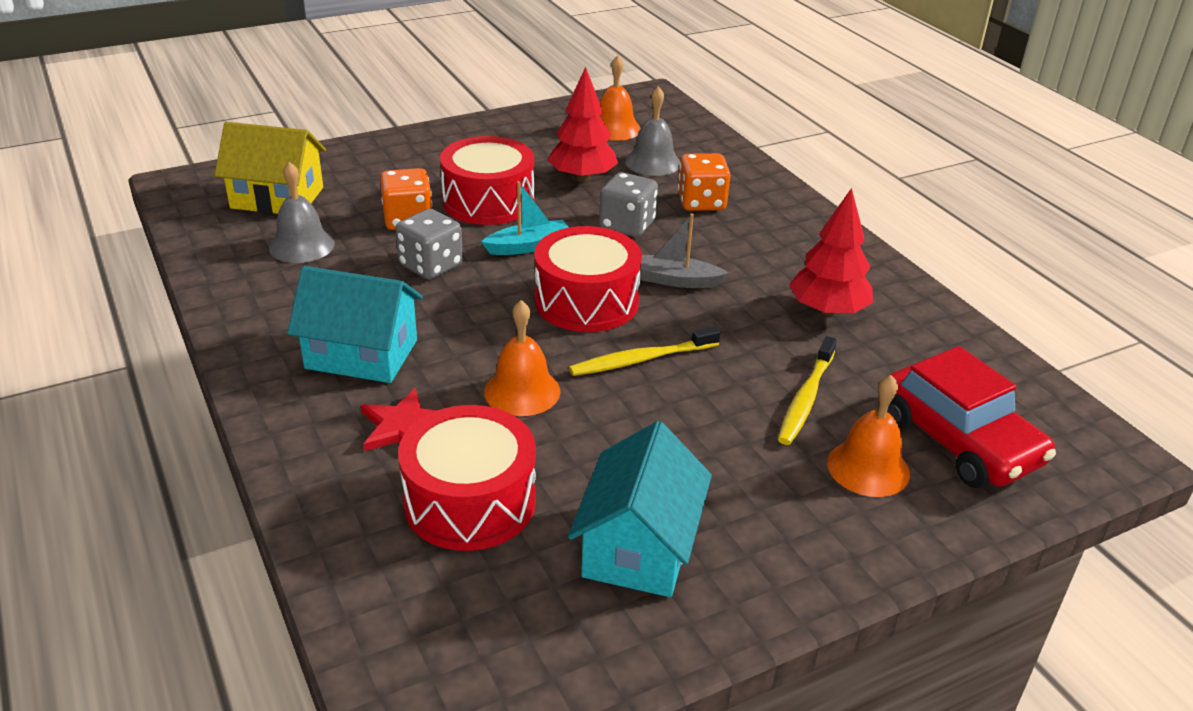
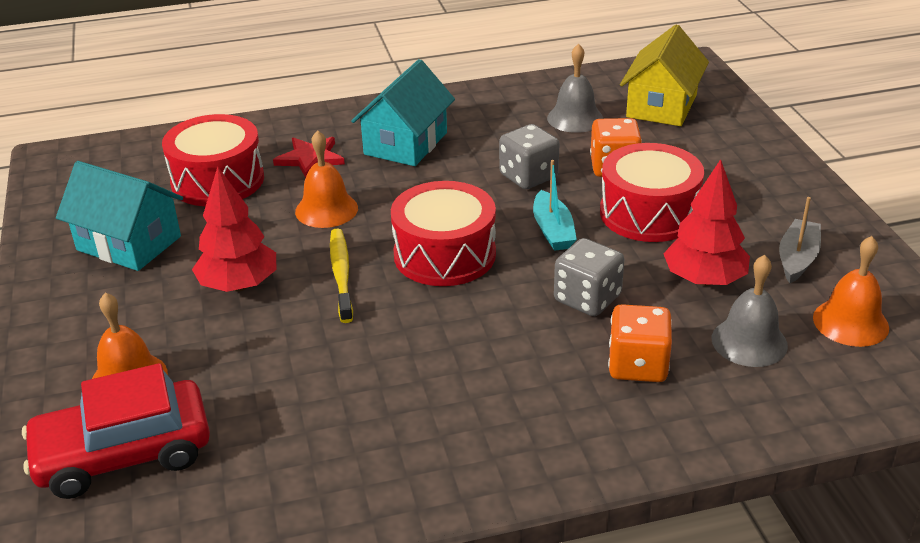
camera: 105 degrees right, 0 degrees up
(675, 280) = (466, 315): grey boat -> grey boat (797, 258)
(806, 398) = (239, 364): yellow toothbrush -> none
(827, 310) = (373, 418): red tree -> red tree (239, 285)

